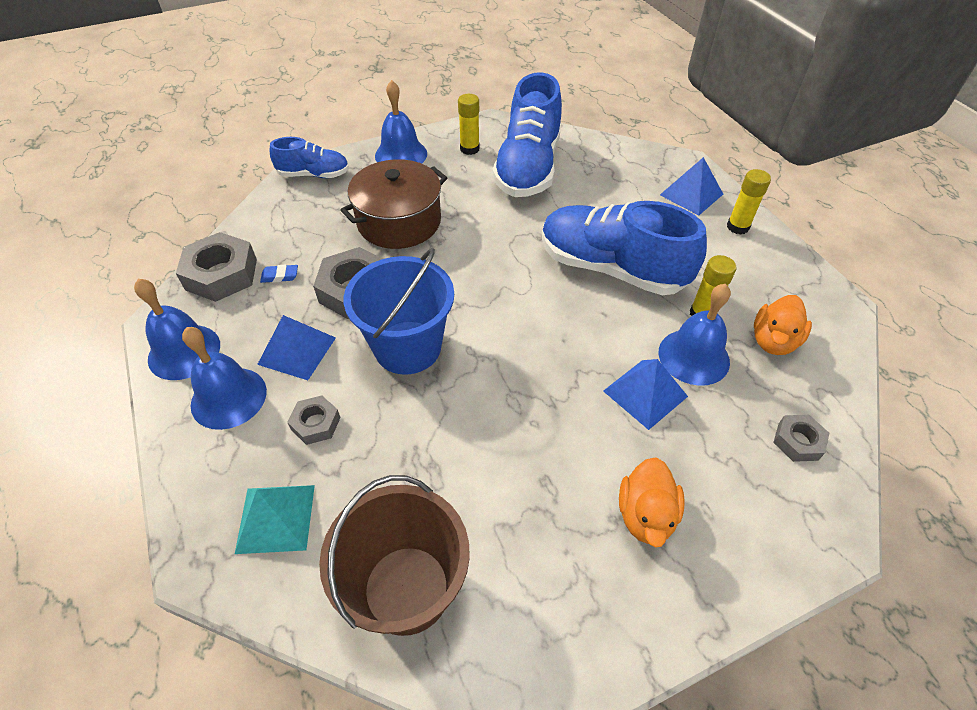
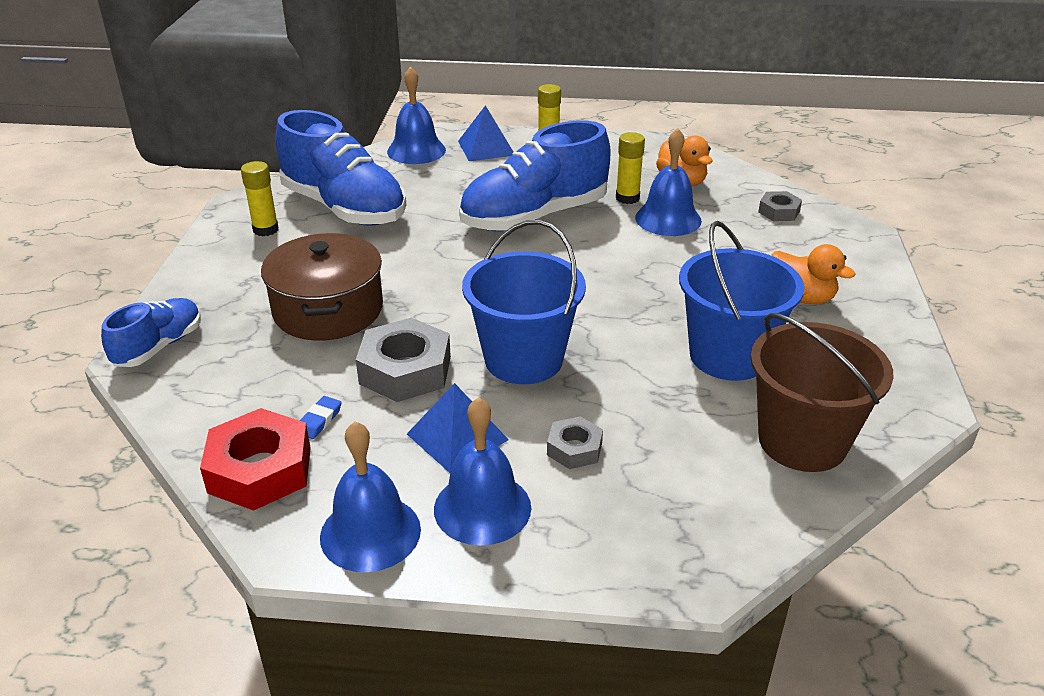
camera: 60 degrees left, 15 degrees down
(221, 274) = (260, 470): grey nut -> red nut
(276, 518) = (676, 507): turquoise pyramid -> none
(401, 154) = (211, 274): blue bell -> blue bell (416, 150)
(501, 485) = (728, 356): none -> blue bucket
(645, 393) = (687, 254): blue pyramid -> none

